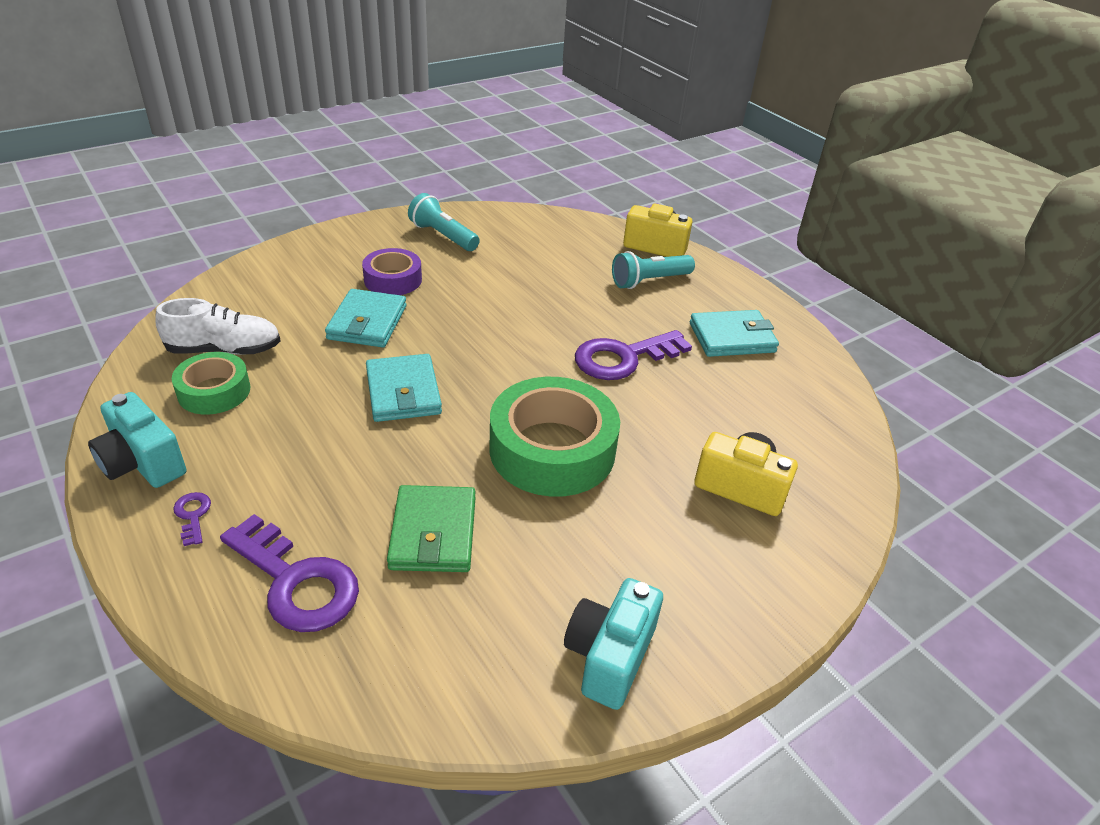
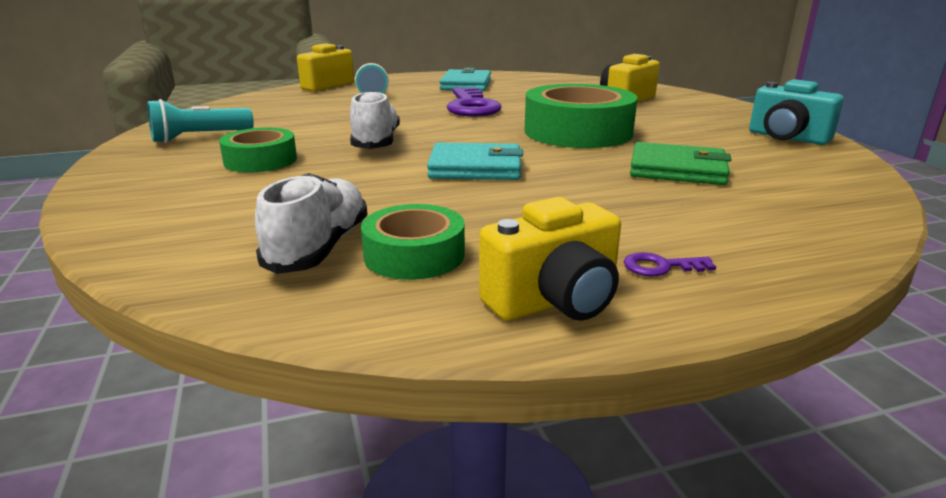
camera: 70 degrees left, 15 degrees down
(142, 463) = (554, 301): turquoise camera -> yellow camera
(296, 582) = (751, 218): purple key -> none
(367, 322) = (336, 174): turquoise wallet -> none
(393, 280) = (260, 160): purple tape -> green tape
(460, 323) = (376, 143): none -> white shoe

